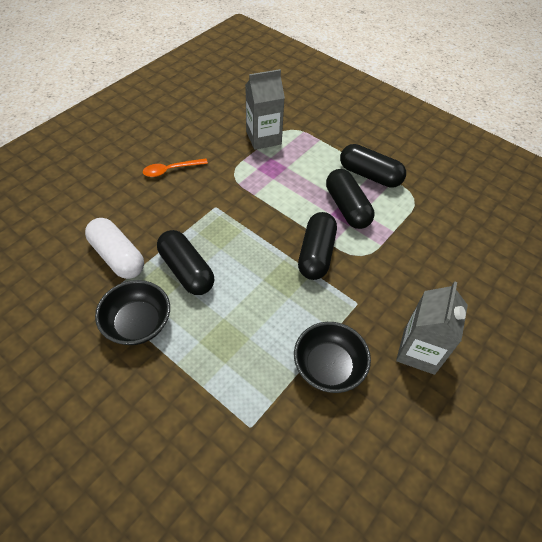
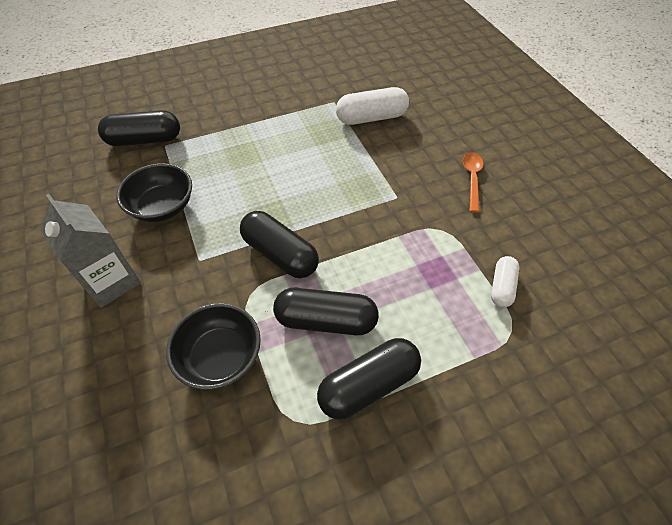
camera: 120 degrees right, 0 degrees up
(138, 323) = (296, 114): black bowl -> black bowl (220, 357)
(186, 271) = (327, 153): black capsule -> black capsule (144, 140)
(263, 138) = (501, 287): grey carton -> white capsule

